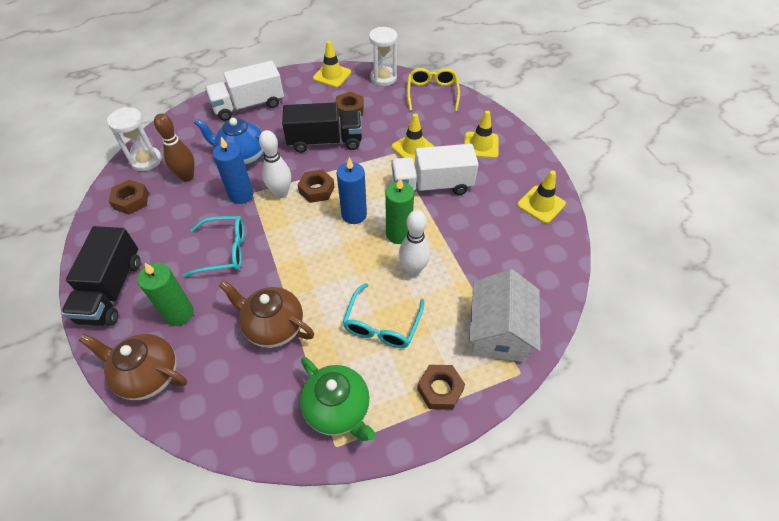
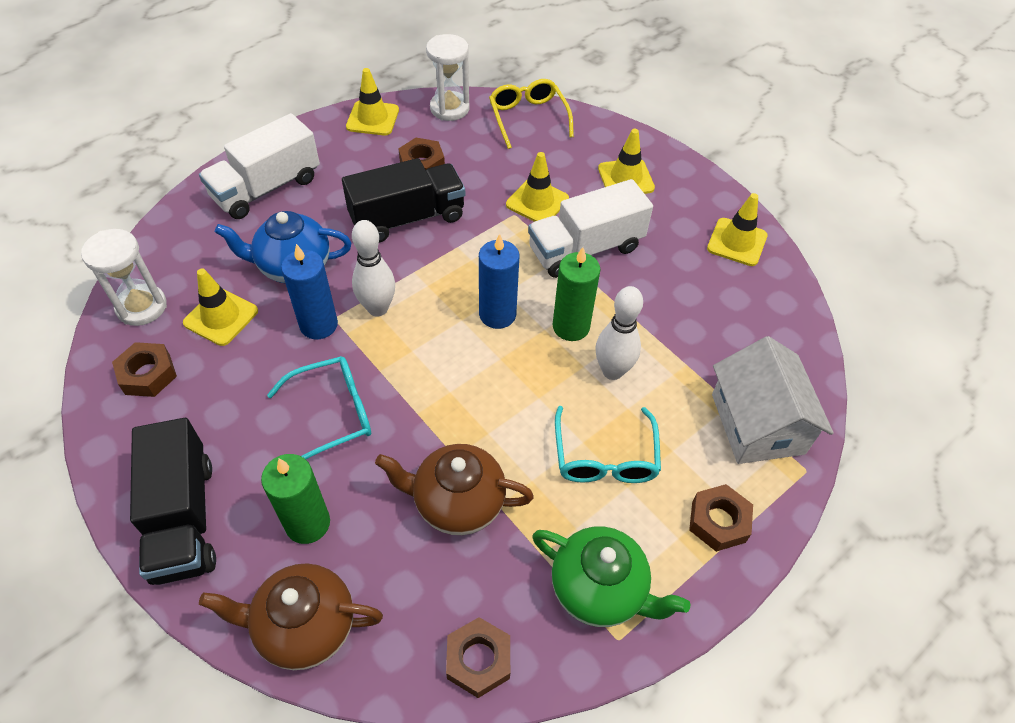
camera: 20 degrees left, 0 degrees up
(187, 177) = (221, 317): brown bowling pin -> yellow traffic cone
(316, 190) = (428, 291): brown nut -> brown nut (478, 660)

